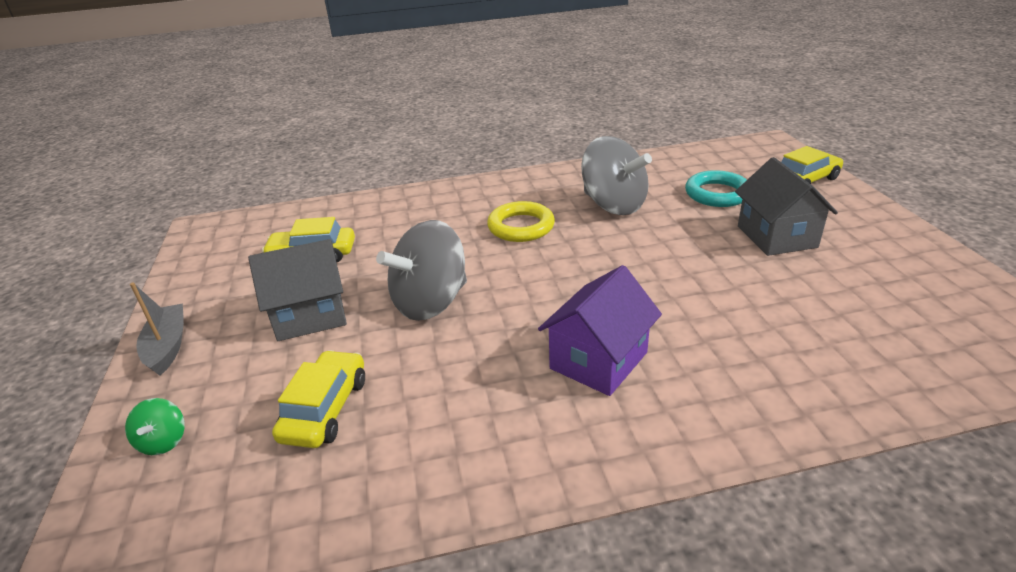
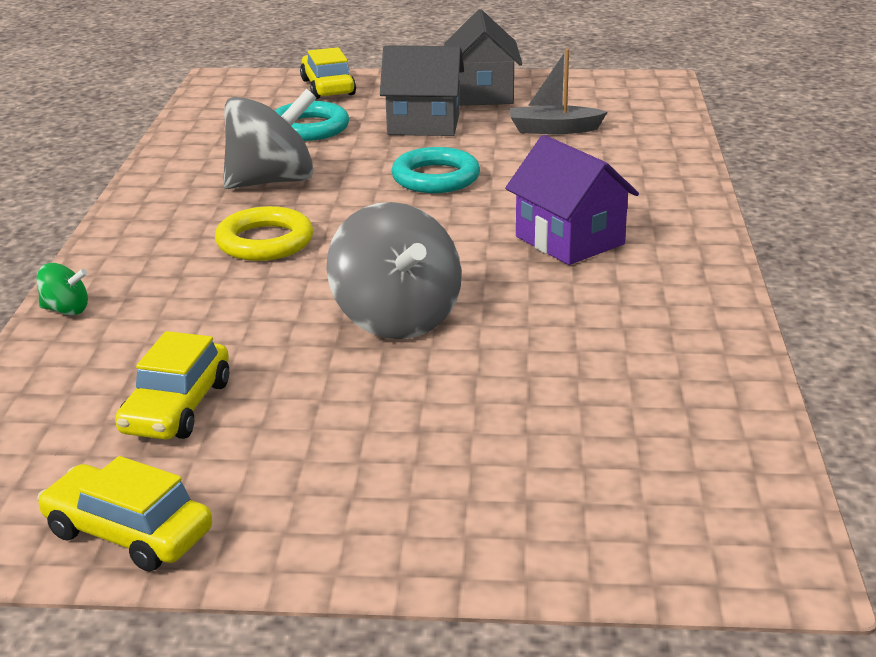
camera: 75 degrees left, 5 degrees down
(163, 441) = (575, 526): green spinning top -> green spinning top (66, 310)
(167, 346) = (346, 545): grey boat -> grey boat (554, 129)
(309, 315) = (357, 411): grey house -> grey house (482, 94)
(325, 409) = (569, 401): yellow car -> yellow car (128, 533)
(673, 266) = (435, 178): none -> turquoise ring

